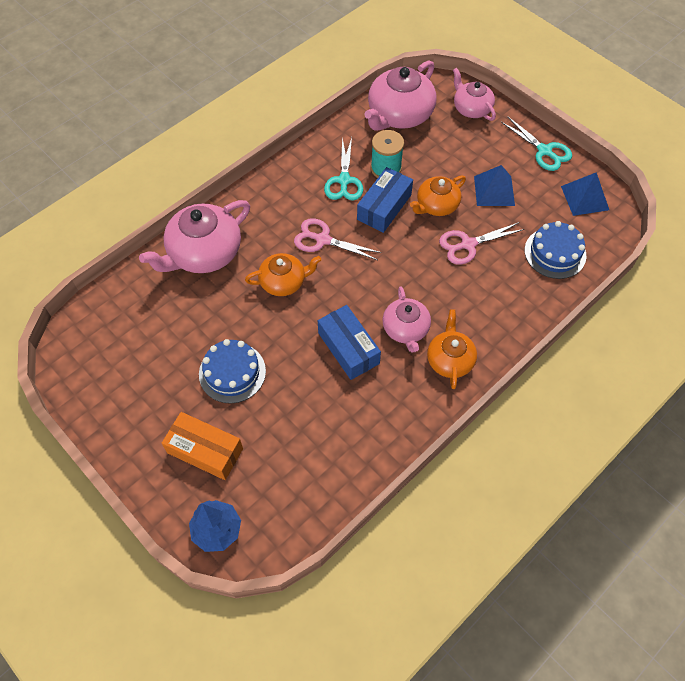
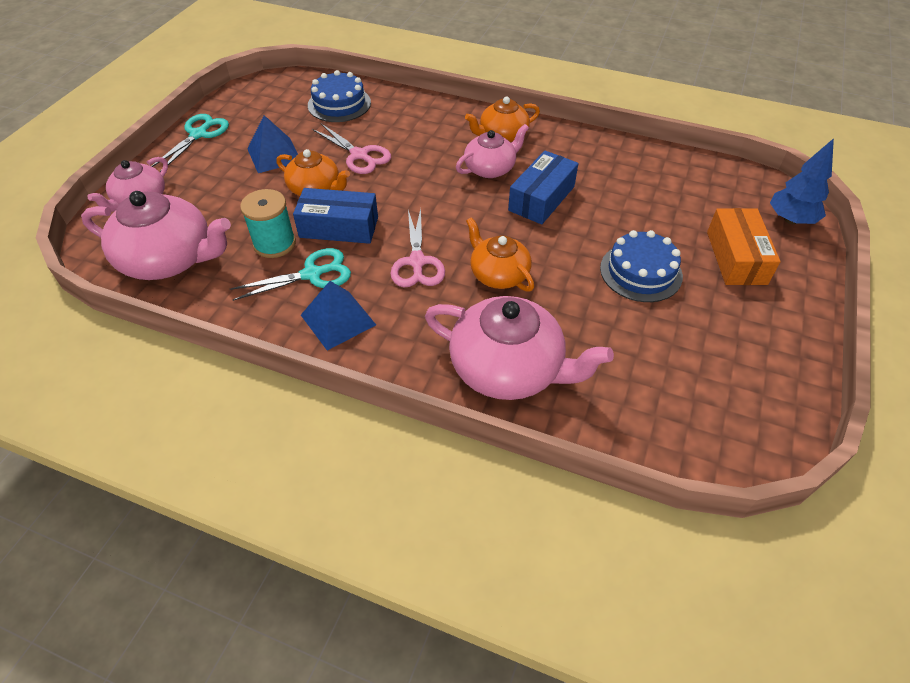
camera: 115 degrees left, 10 degrees down
(585, 198) = (258, 100): blue pyramid -> blue pyramid (338, 319)

